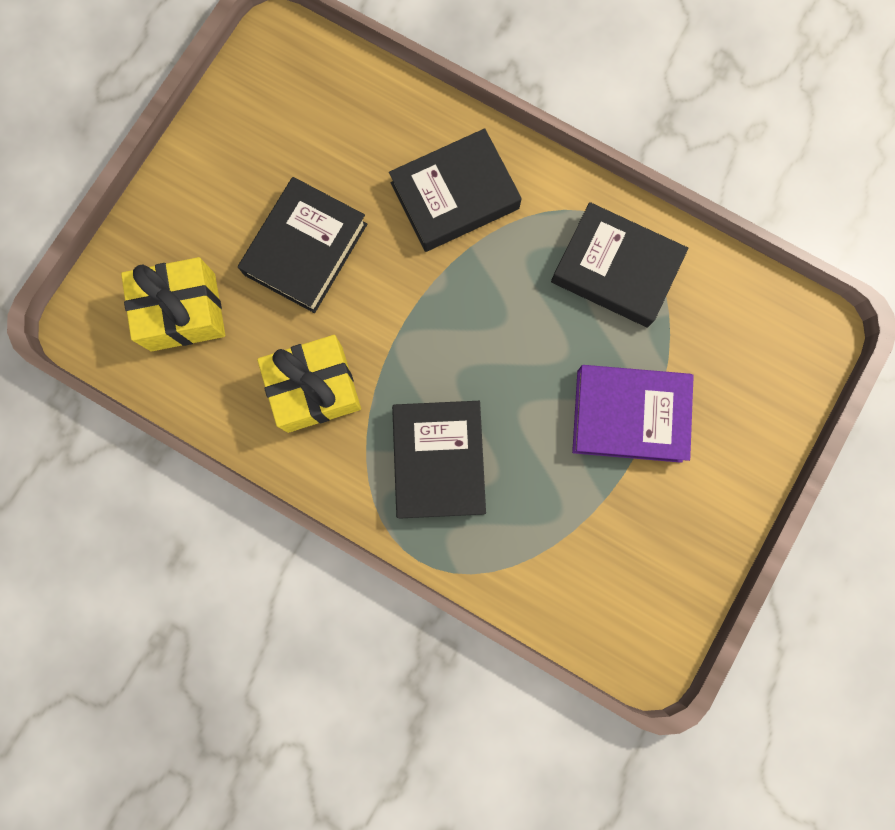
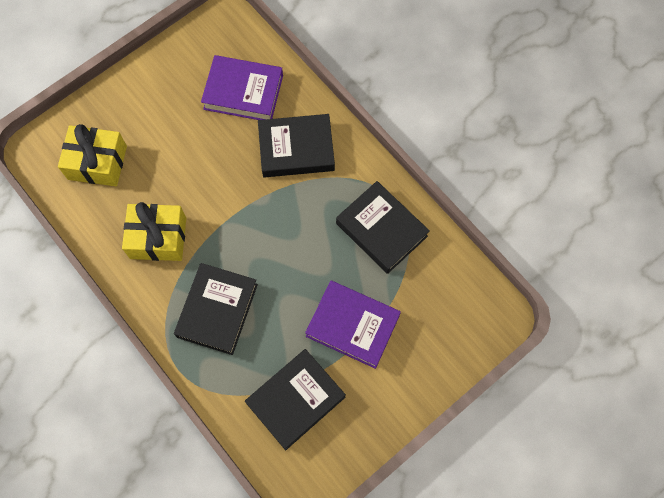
camera: 20 degrees right, 10 degrees down
(305, 249) = (189, 150): black book -> black book (295, 400)
(347, 139) = (243, 92): none -> purple book

